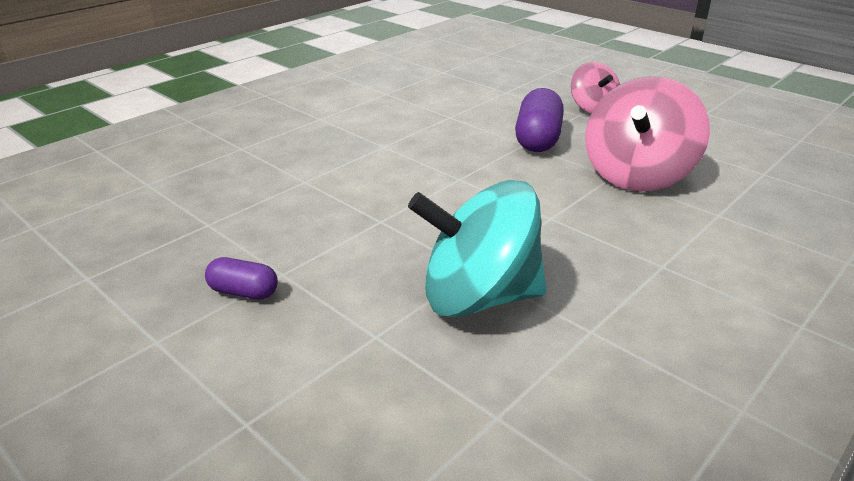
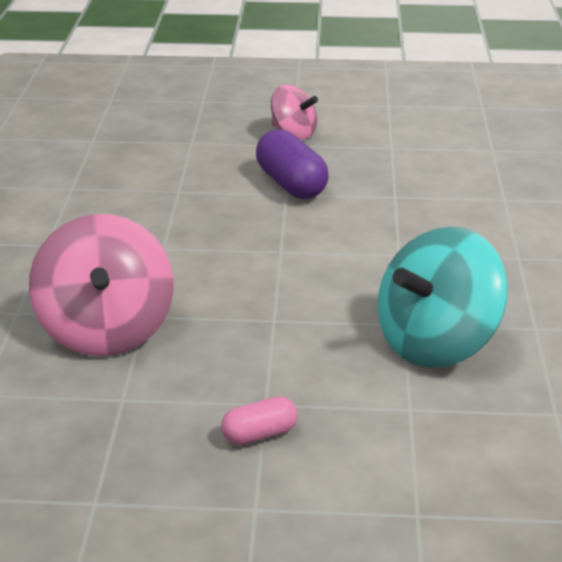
camera: 40 degrees left, 0 degrees up
(244, 292) = (259, 434): purple capsule -> pink capsule
(637, 175) = (411, 188): pink spinning top -> pink spinning top (106, 330)

